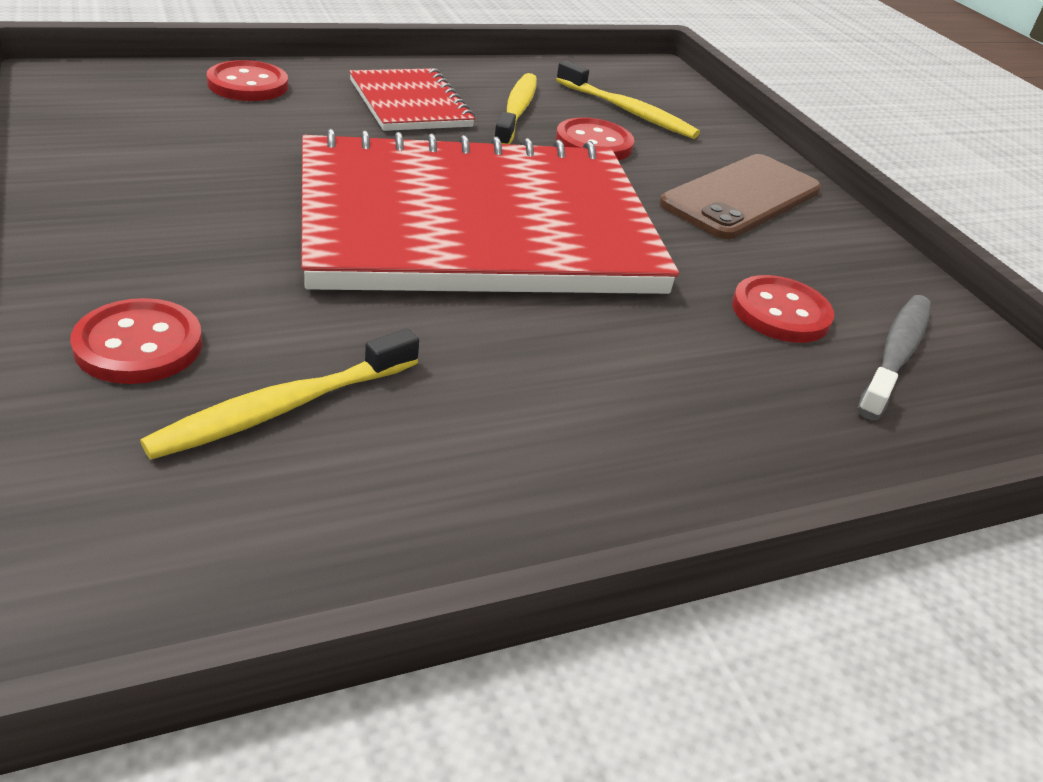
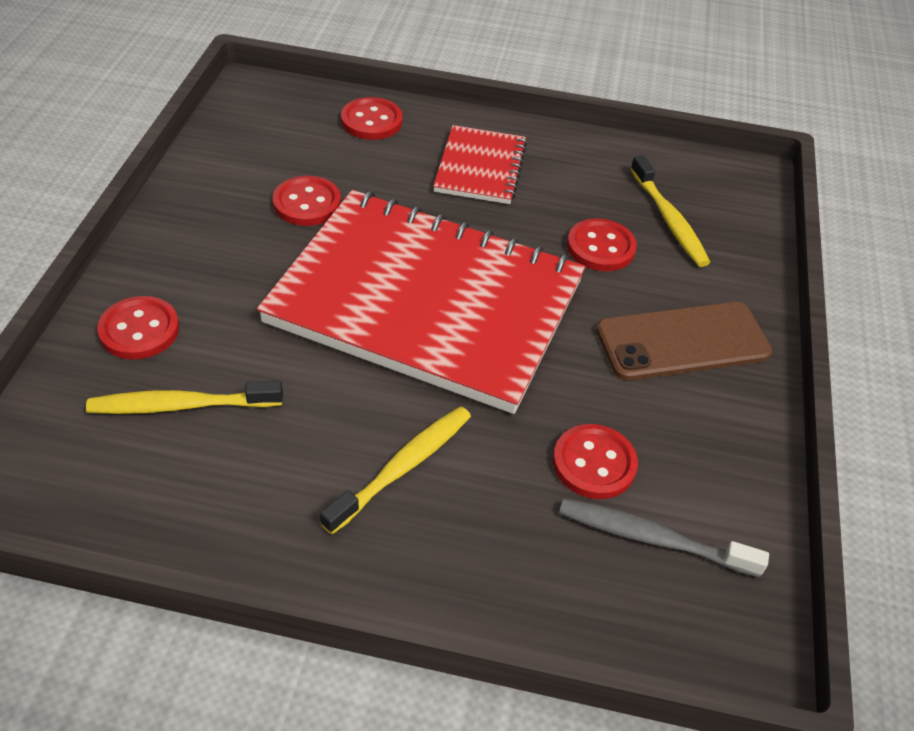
camera: 35 degrees right, 10 degrees up
(245, 168) = (307, 203): none -> red button
(516, 112) = (563, 196): yellow toothbrush -> yellow toothbrush (402, 468)
(895, 355) = (653, 539): grey toothbrush -> grey toothbrush turned 135 degrees counterclockwise

